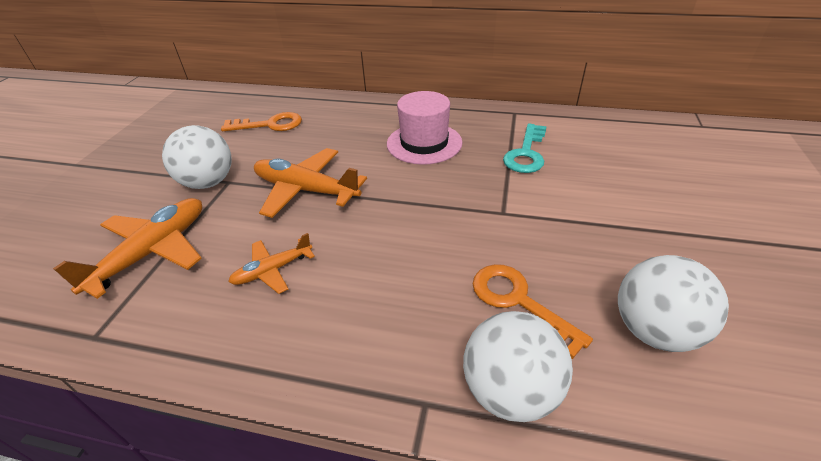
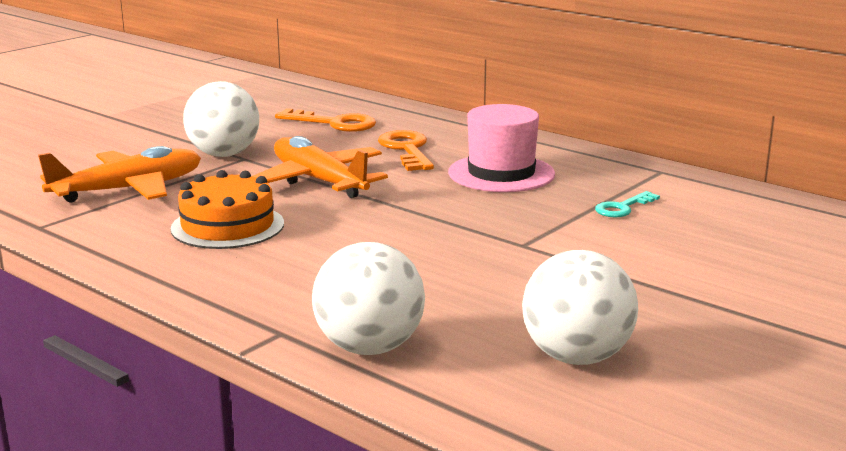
camera: 25 degrees right, 20 degrees down
(272, 270) = (227, 226): orange plane -> orange cake
(518, 301) = (452, 303): orange key -> orange key (407, 150)
(526, 153) = (622, 208): turquoise key -> turquoise key, size x0.62

